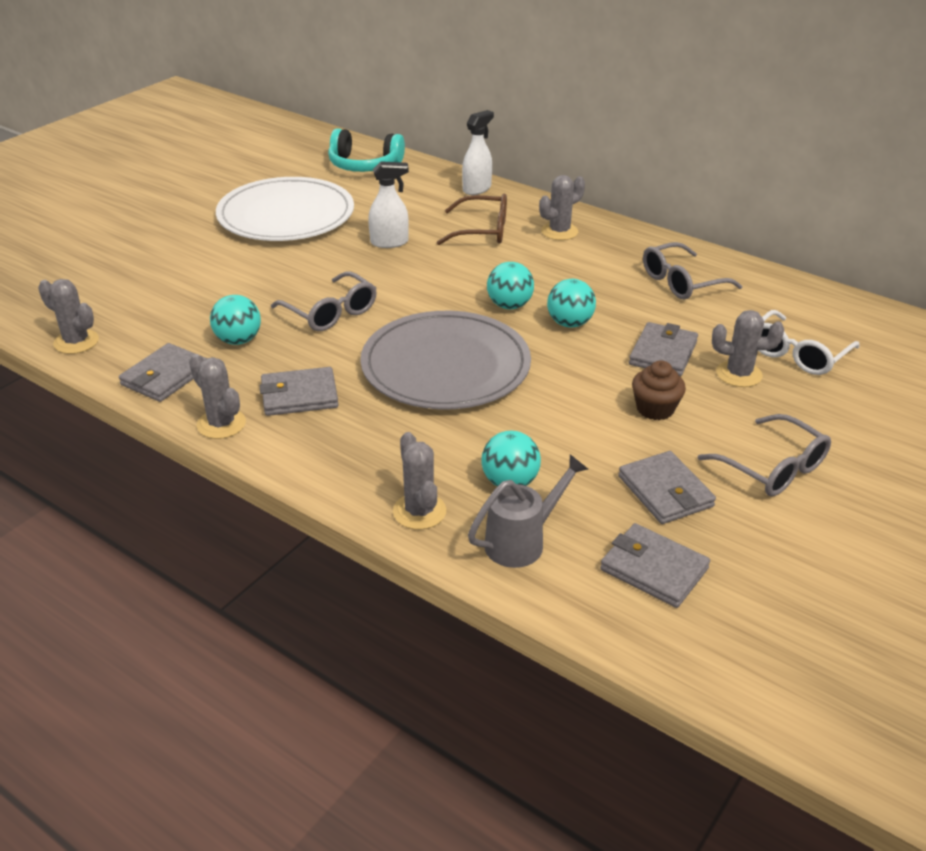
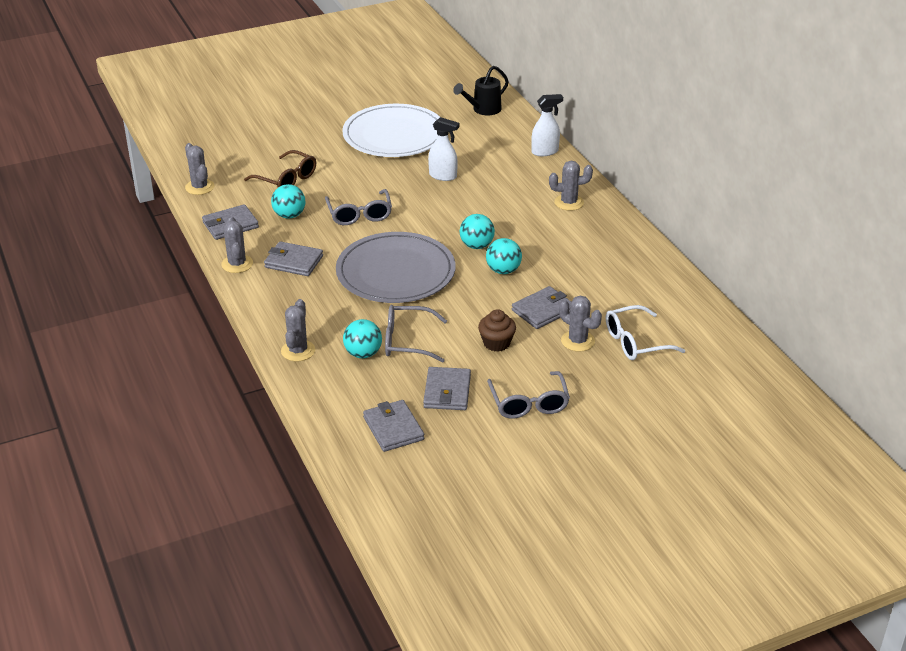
camera: 30 degrees right, 0 degrees up
(364, 165) = (483, 110): turquoise headphones -> black watering can
(482, 231) = (515, 186): brown glasses -> brown glasses (287, 179)
(521, 542) = (336, 387): grey watering can -> none
(681, 282) = (614, 267): grey glasses -> grey glasses (407, 341)

